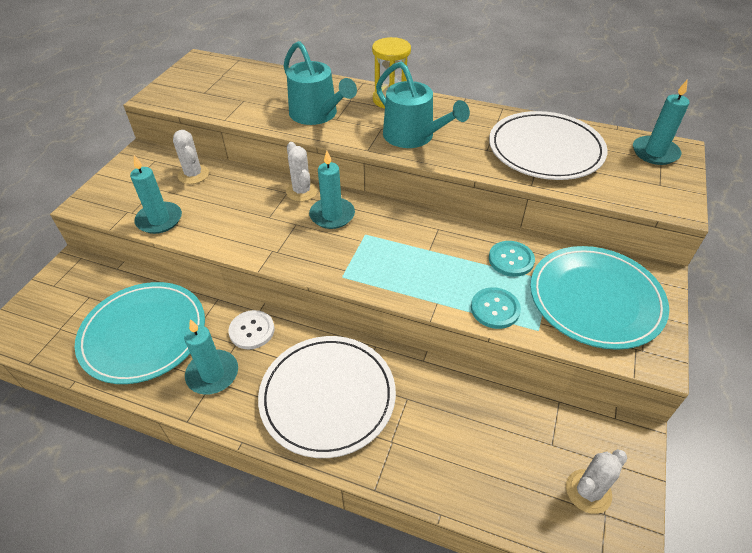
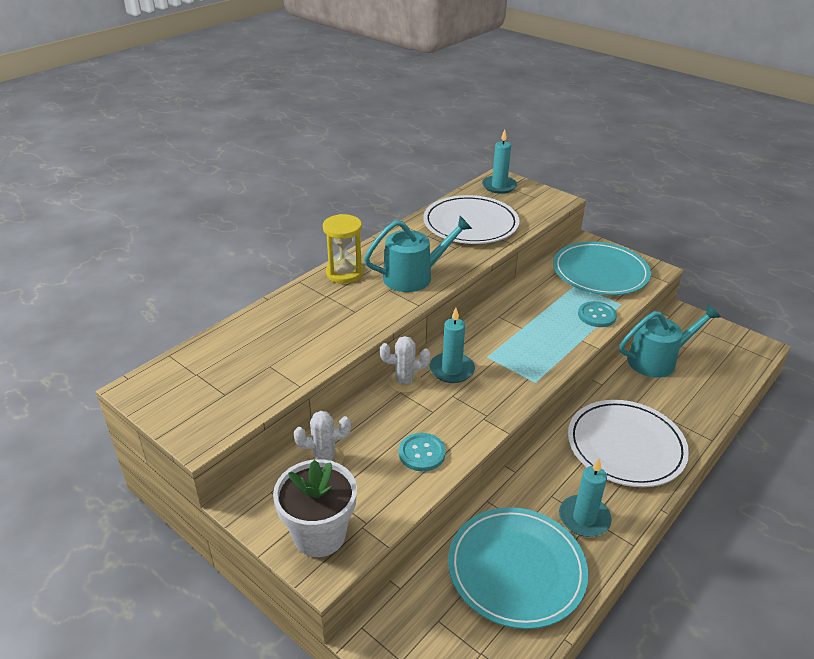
camera: 70 degrees left, 10 degrees down
(117, 193) = (319, 535): none -> white flower pot
(159, 220) = (394, 498): turquoise candle -> none
(252, 330) = (539, 481): white button -> none
(317, 114) = (337, 321): turquoise watering can -> turquoise watering can (657, 360)
(511, 260) = (549, 293): turquoise button -> turquoise button (422, 453)
(588, 491) = (721, 345): white cactus -> none

